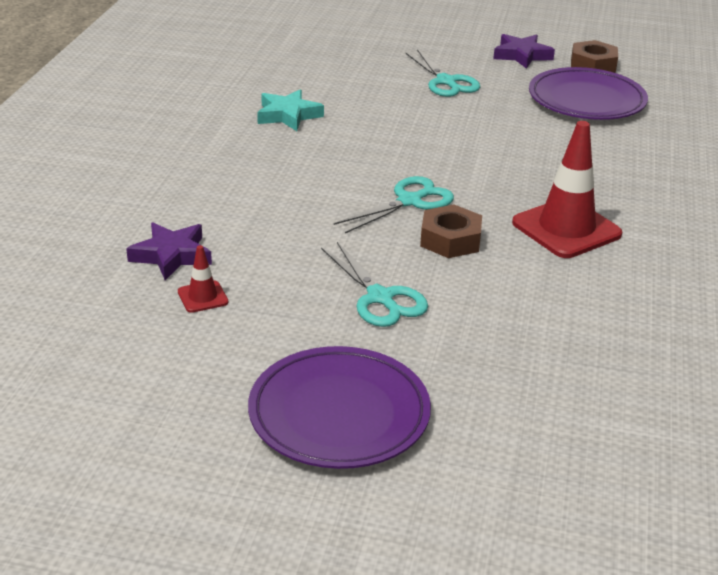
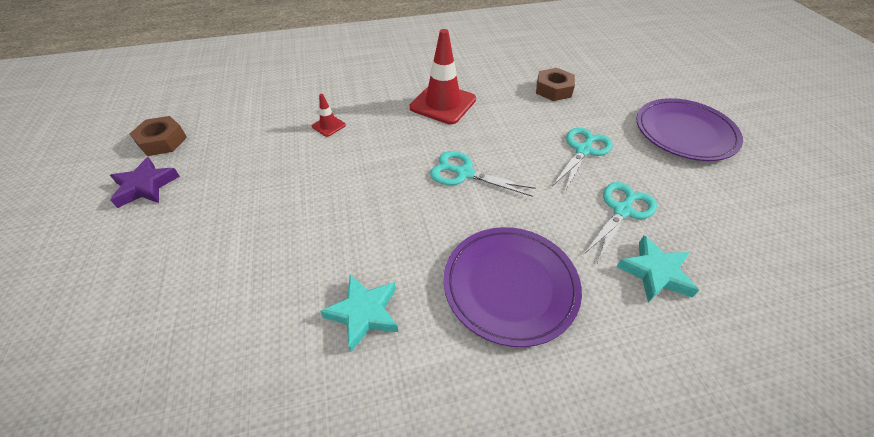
camera: 115 degrees left, 15 degrees up
(171, 255) = (655, 273): purple star -> turquoise star
(202, 297) = (673, 228): red traffic cone -> red traffic cone (328, 126)
(446, 82) = (228, 219): turquoise scissors -> turquoise scissors (622, 211)
(450, 240) = (496, 142): brown nut -> brown nut (553, 89)
(586, 100) = (241, 131): purple plate -> purple plate (510, 286)

